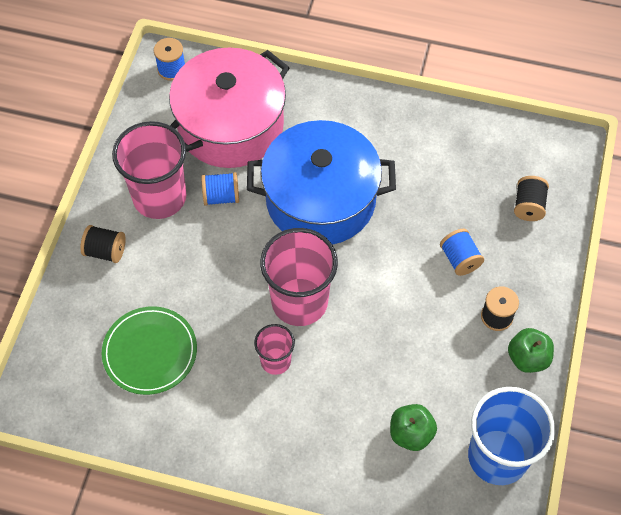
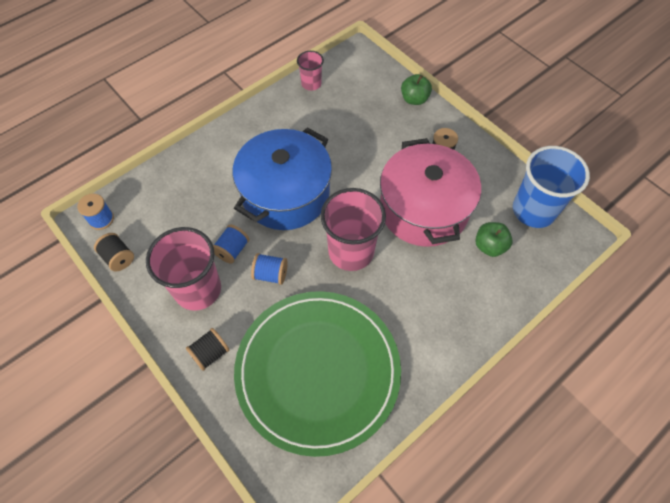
camera: 55 degrees left, 0 degrees up
(150, 352) = (318, 371): green plate -> green plate, size x1.97
(230, 125) = (182, 211): pink pot -> pink pot (423, 209)
(275, 361) = (384, 292): pink cup -> pink cup (311, 84)
(460, 259) = (389, 148): blue spool -> blue spool (271, 274)
(527, 358) = (479, 156): green apple -> green apple (414, 99)
(528, 206) = (380, 94): black spool -> black spool (118, 258)

